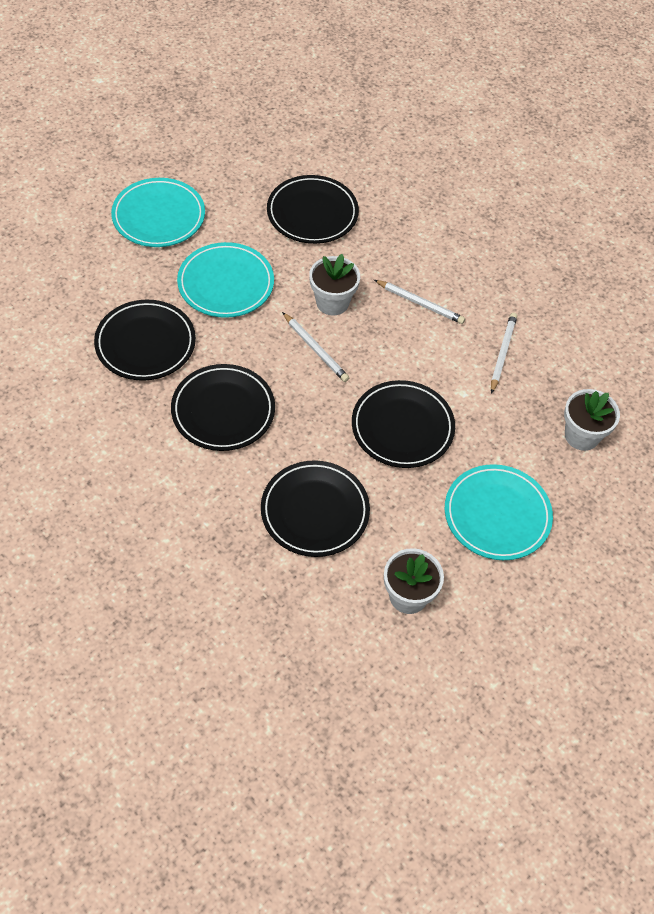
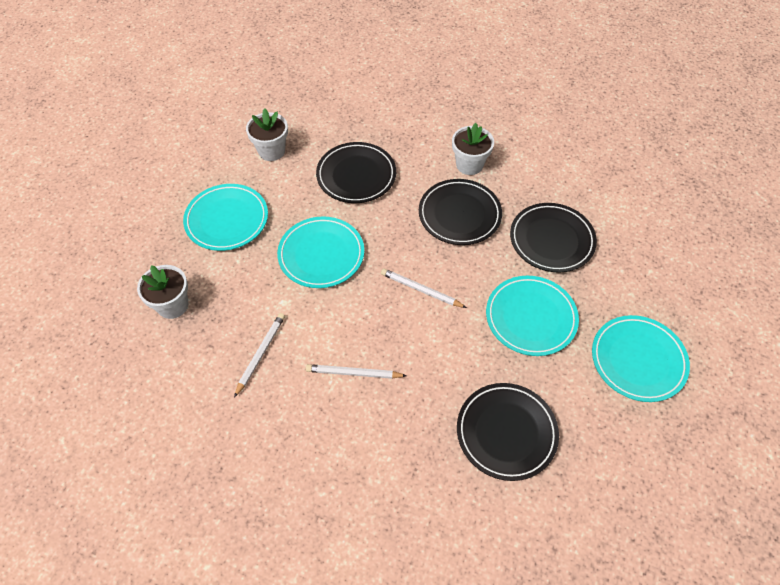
camera: 160 degrees right, 0 degrees up
(332, 302) = (431, 339): white flower pot -> white flower pot (469, 165)
(402, 427) = (321, 255): black plate -> turquoise plate
(502, 353) = (260, 354): white pencil -> white pencil turned 150 degrees counterclockwise

